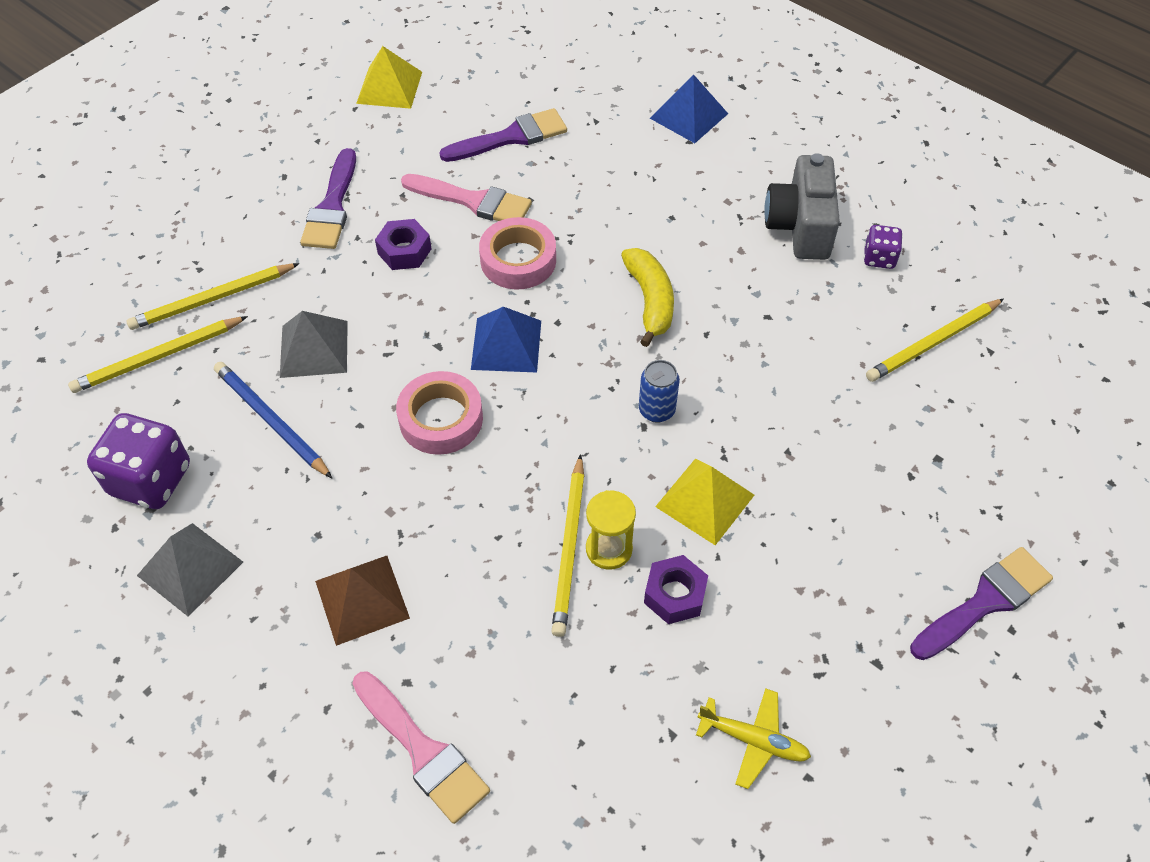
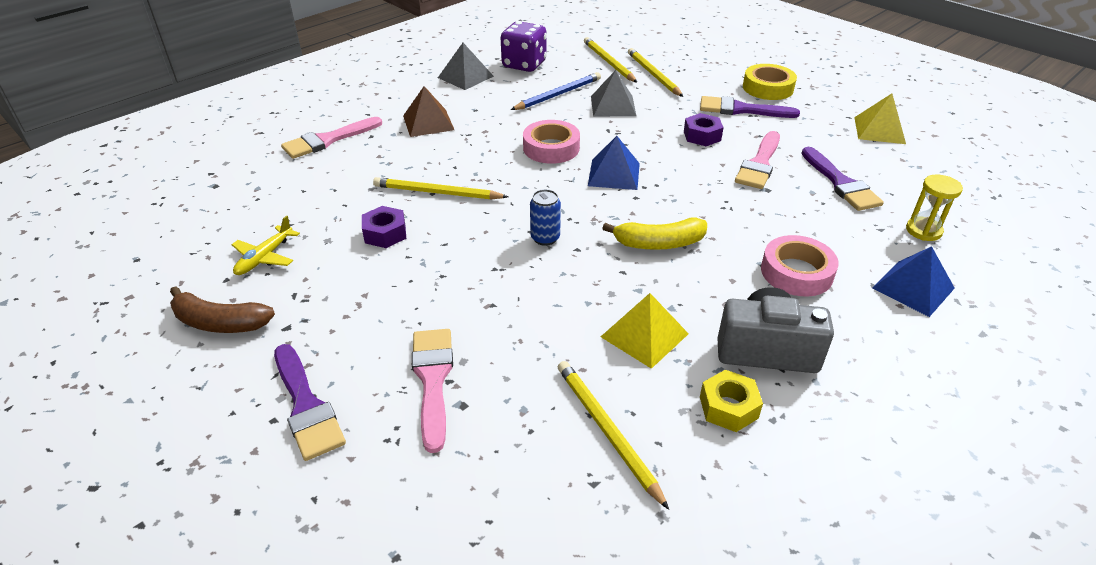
camera: 95 degrees right, 15 degrees down
(269, 174) = (768, 88): none -> yellow tape
(518, 260) = (698, 182): pink tape -> pink tape (796, 272)
(609, 549) = (431, 208): yellow hourglass -> yellow hourglass (923, 231)
(705, 501) = (457, 254): yellow pyramid -> yellow pyramid (644, 335)
(879, 258) = (728, 407): purple dice -> yellow nut
(890, 748) = (220, 322): none -> brown banana
(914, 490) = (433, 380): none -> pink brush

